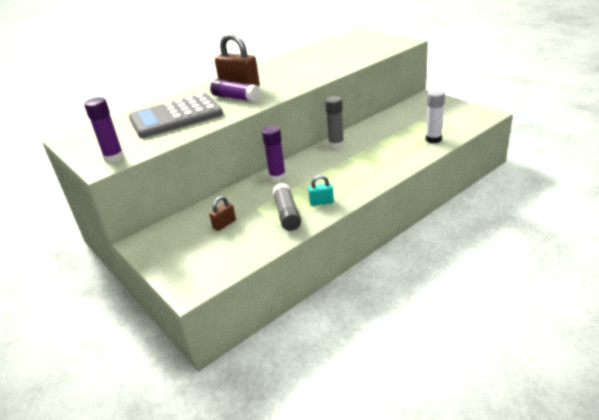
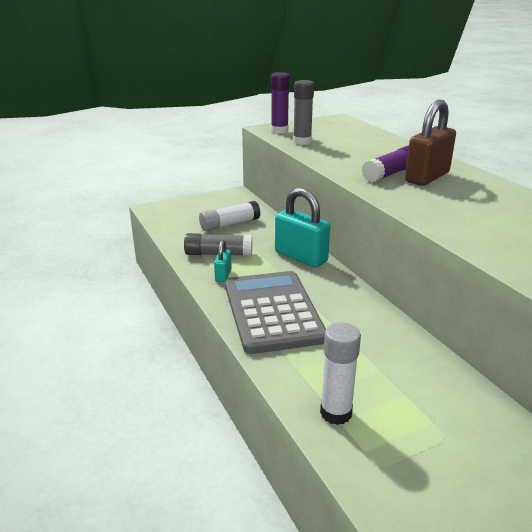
camera: 100 degrees right, 5 degrees down
(176, 117) = (354, 149): grey calculator -> grey calculator (273, 312)
(224, 224) = (229, 224): brown padlock -> white glue stick
(277, 177) = (300, 257): purple glue stick -> turquoise padlock
(336, 145) = (367, 309): grey glue stick -> grey glue stick (302, 142)

